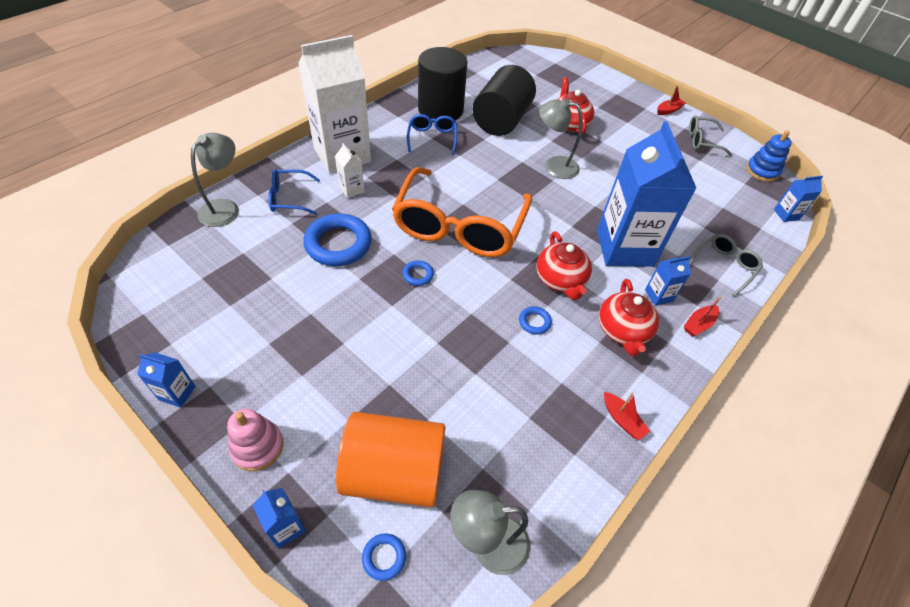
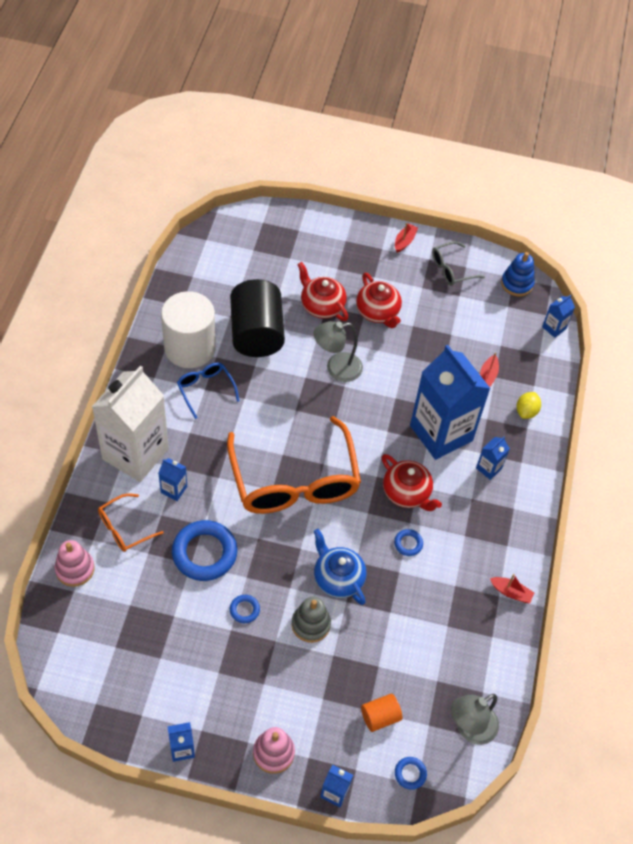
camera: 30 degrees left, 5 degrees up
(225, 208) = (75, 569): grey lamp -> pink stacking toy
(289, 198) = (125, 528): blue glasses -> orange glasses
(351, 189) = (174, 489): white carton -> blue carton
(388, 345) = (311, 624): none -> grey stacking toy
(394, 472) = (380, 717): orange cylinder -> orange cylinder, size x0.46
(418, 275) = (291, 548): blue ring -> blue ring (244, 610)
(440, 110) = (189, 348): black cylinder -> white cylinder
(443, 319) = (338, 578): none -> blue teapot
(622, 331) = (477, 516): red teapot -> red teapot (378, 312)
(698, 324) = (529, 480): red boat -> red boat (488, 376)
(724, 266) = (526, 411): grey glasses -> yellow lemon

